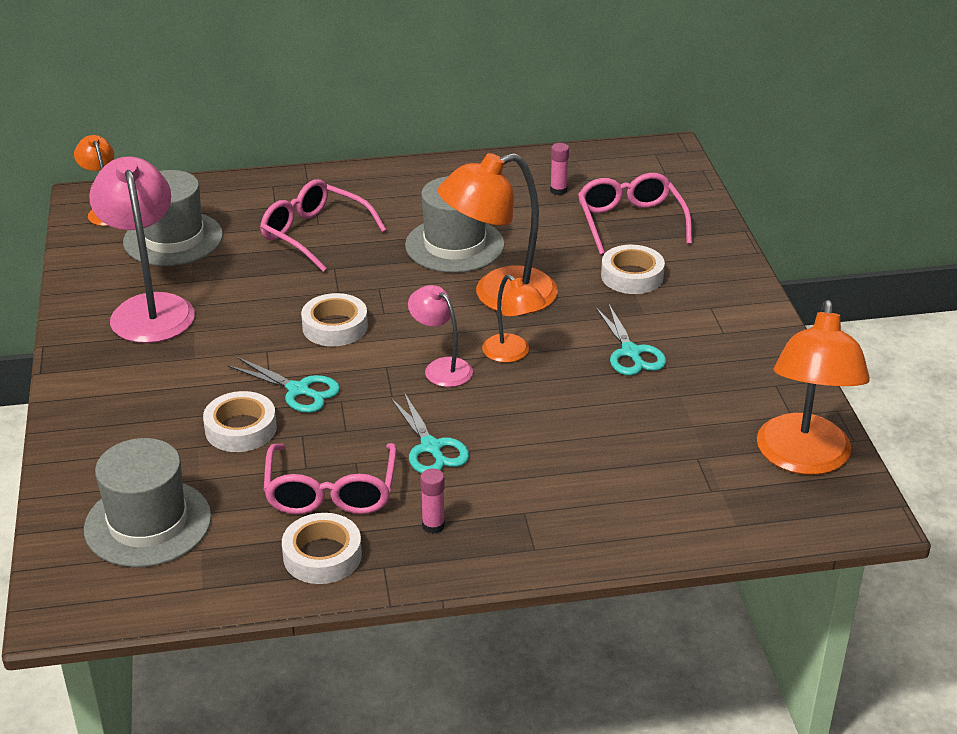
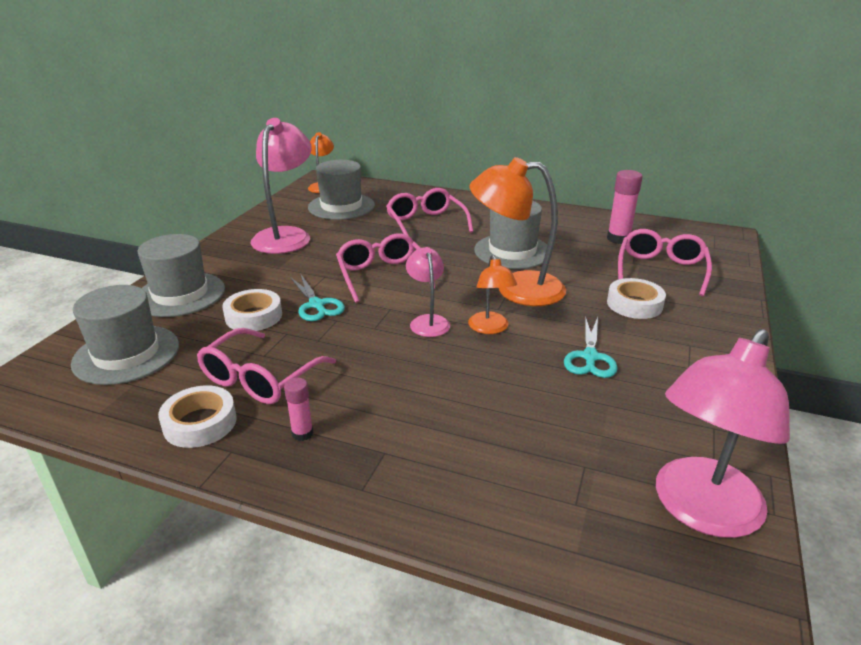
camera: 30 degrees right, 5 degrees down
(114, 434) = (180, 294): none -> grey hat
(335, 327) = (382, 275): white tape -> pink glasses
(431, 447) = (364, 373): turquoise scissors -> none
(558, 190) = (618, 239): pink glue stick -> pink glue stick, size x1.72
(803, 459) = (700, 511): orange lamp -> pink lamp

